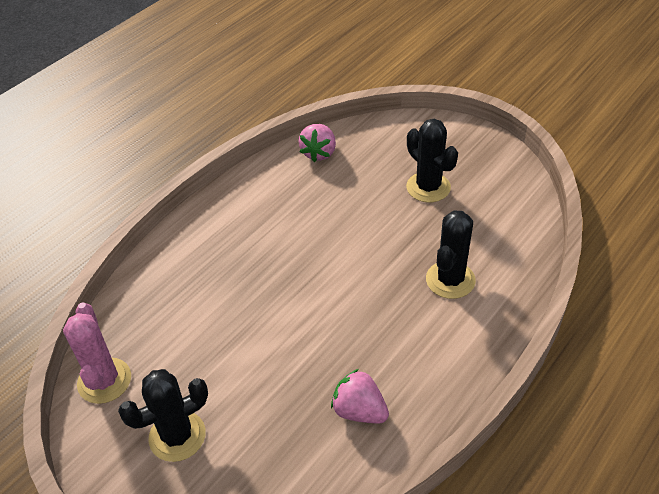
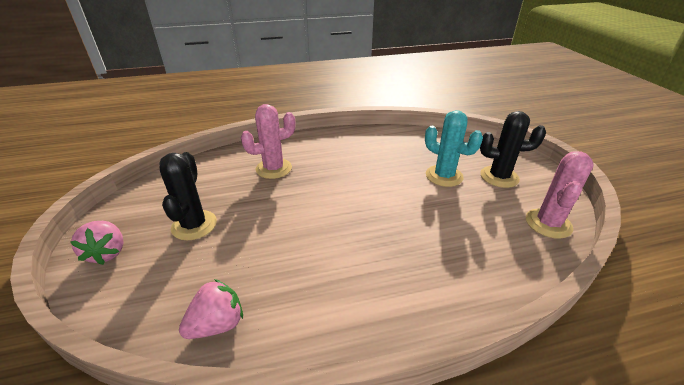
camera: 145 degrees left, 10 degrees down
(249, 392) = (444, 176): none -> turquoise cactus
(359, 411) = (389, 146): pink strawberry -> pink strawberry (107, 253)
(450, 280) = (273, 168): black cactus -> pink cactus

